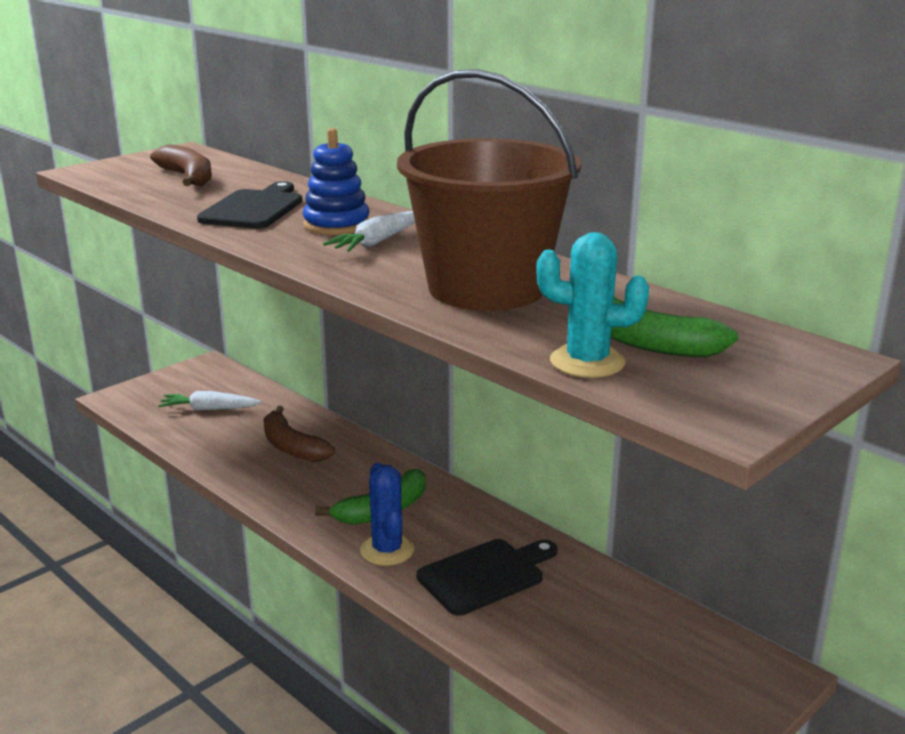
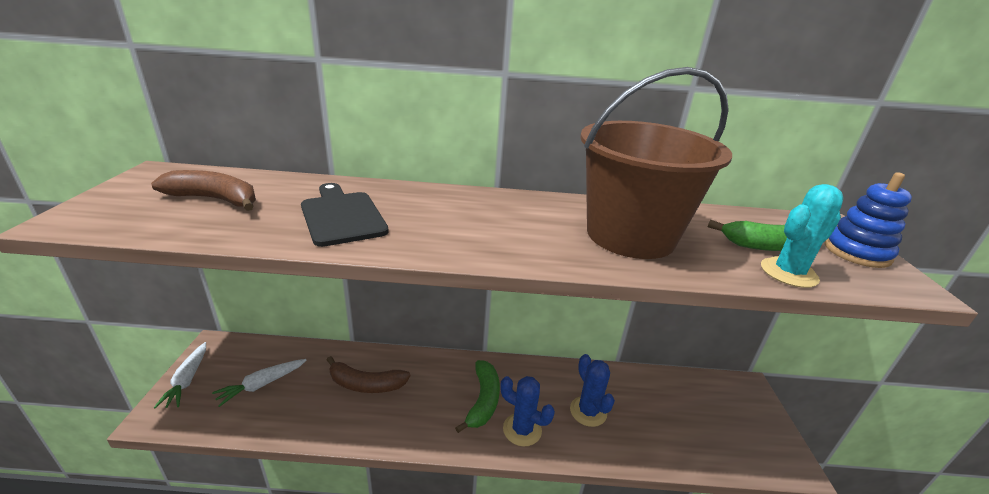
camera: 45 degrees left, 5 degrees up
(336, 225) = (436, 213): blue stacking toy -> blue stacking toy (856, 252)
(377, 242) = (494, 220): white carrot -> white carrot (187, 380)
(485, 575) = (588, 411): black cutting board -> blue cactus

